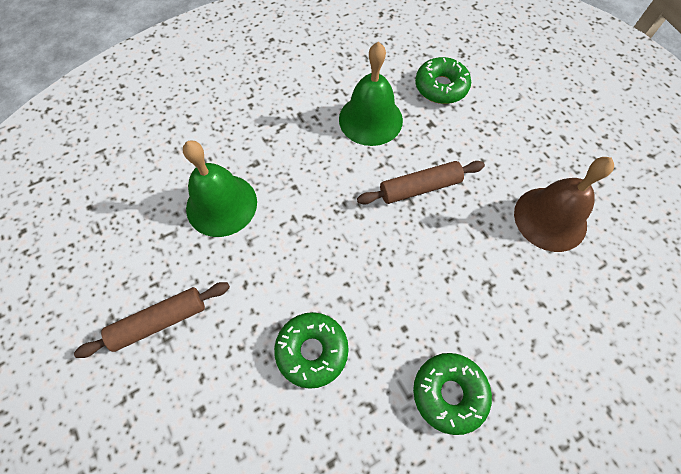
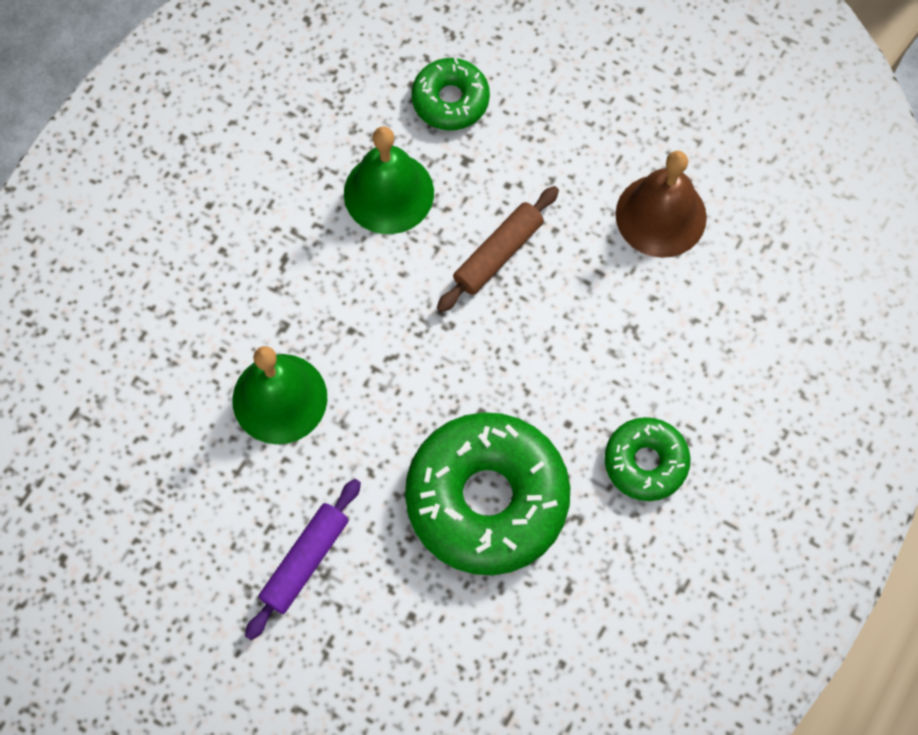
camera: 30 degrees left, 5 degrees up
(159, 321) = (305, 561): brown rolling pin -> purple rolling pin
(312, 351) = (487, 499): green donut -> green donut, size x1.90

